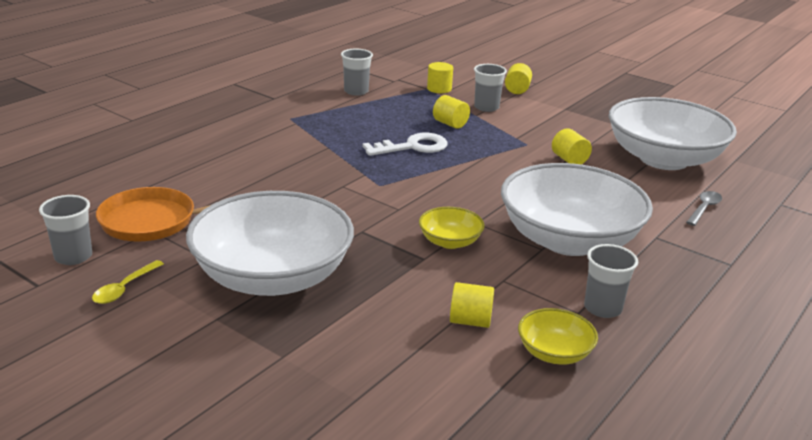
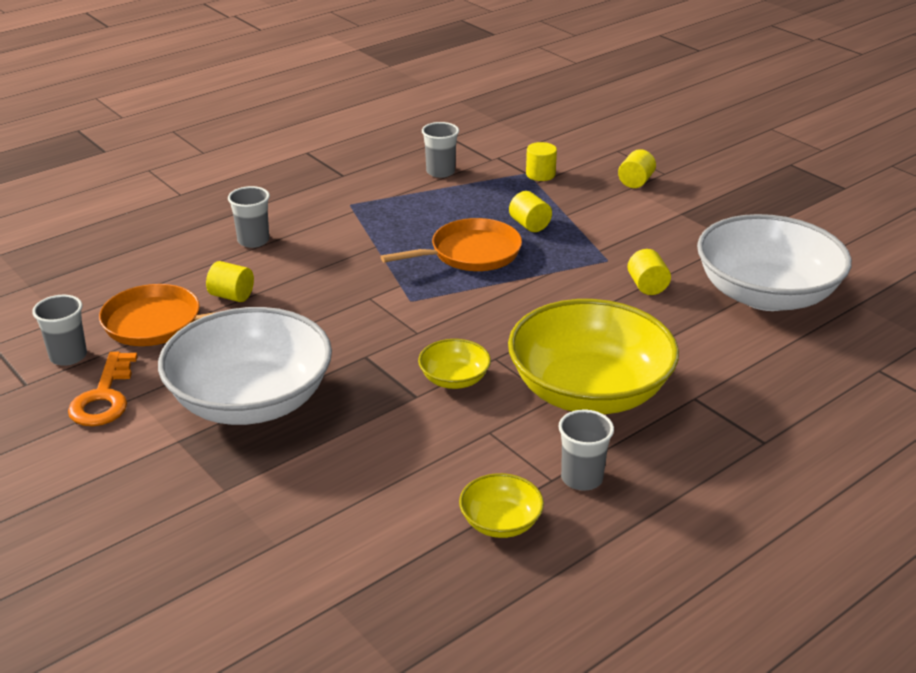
camera: 15 degrees right, 5 degrees up
(124, 288) = (104, 397): yellow spoon -> orange key
(413, 147) = (471, 253): white key -> orange pan
(470, 321) = (430, 475): yellow cylinder -> yellow cylinder (232, 296)
(486, 107) = (584, 205): grey cup -> grey cup (253, 241)
(569, 240) = (589, 391): white bowl -> yellow bowl
(704, 209) = (776, 367): grey spoon -> none

